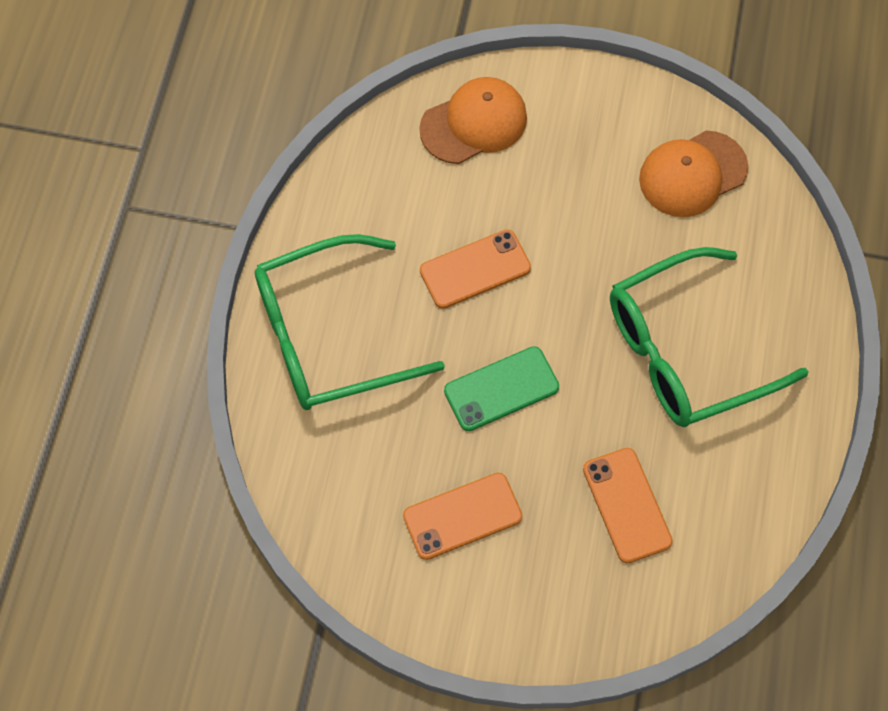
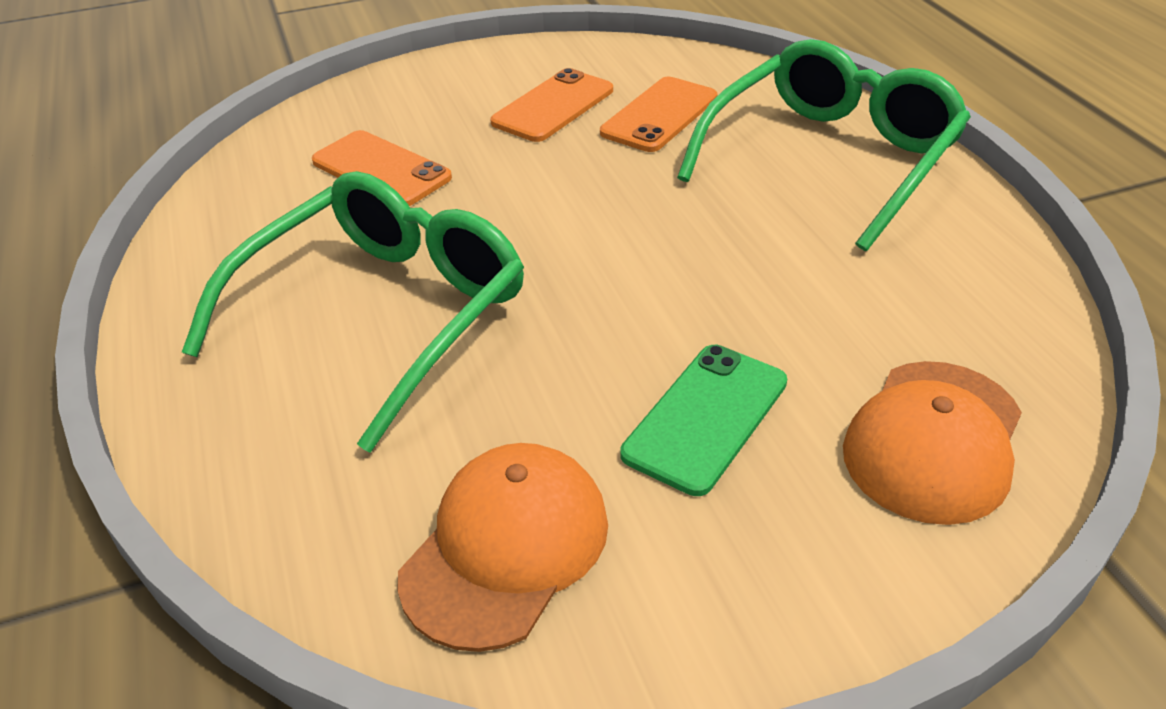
camera: 150 degrees right, 25 degrees down
(475, 269) = (736, 276): orange phone -> orange phone (659, 115)
(501, 389) = (597, 194): green phone -> green phone (706, 418)

